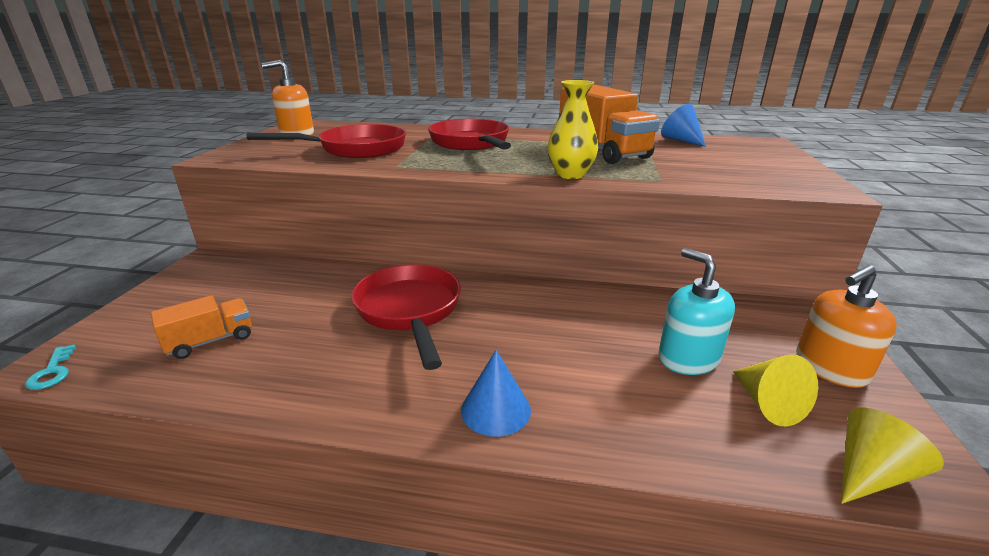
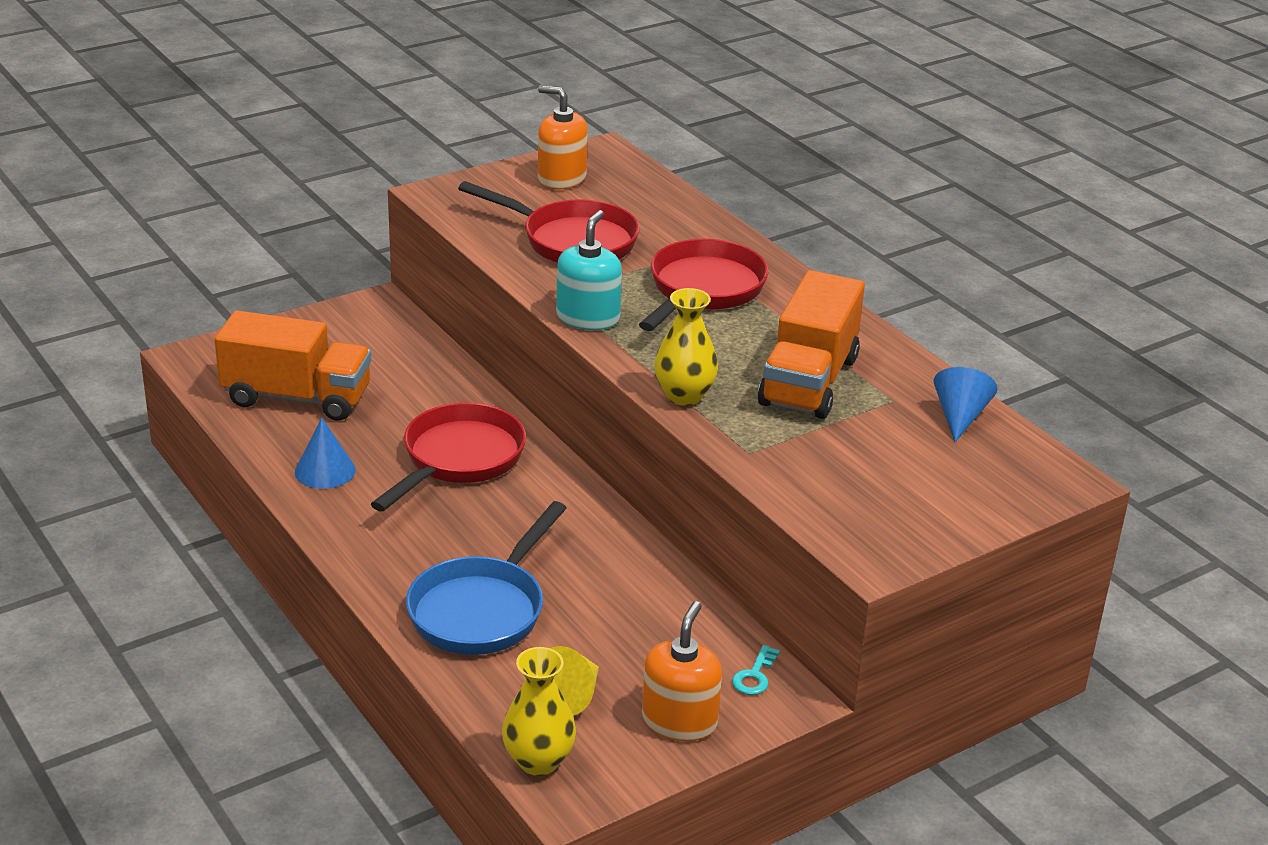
camera: 45 degrees right, 5 degrees up
(52, 372) = (191, 365): turquoise key -> turquoise key (754, 676)
(210, 341) = (297, 397): orange truck -> orange truck, size x1.85
(496, 409) = (394, 568): blue cone -> blue cone (325, 471)
(605, 391) = (482, 609): none -> blue pan
(688, 358) = (588, 637): turquoise soap dispenser -> turquoise soap dispenser (588, 318)
(830, 368) = (679, 721): orange soap dispenser -> orange soap dispenser turned 90 degrees clockwise
(870, 473) = (538, 761): yellow cone -> yellow vase

